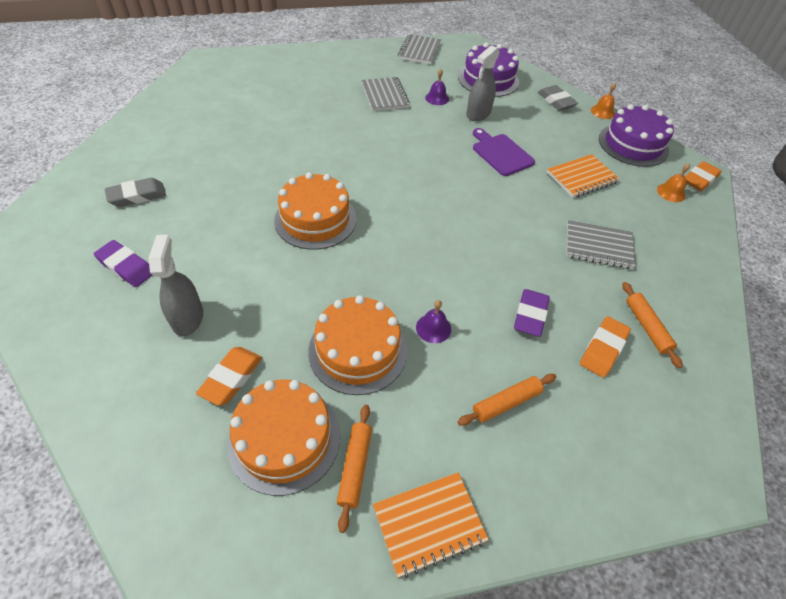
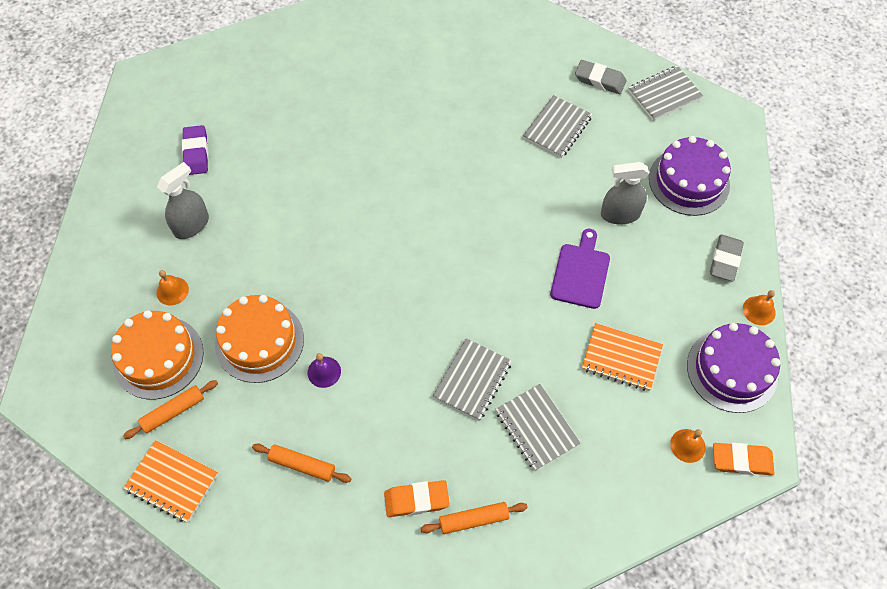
camera: 50 degrees right, 10 degrees up
(137, 196) = (258, 94): grey eraser -> grey eraser (599, 80)
(231, 378) = (172, 291): orange eraser -> orange bell
(315, 219) = (351, 213): orange cake -> none
(437, 98) = (603, 166): purple bell -> none
(529, 252) = (472, 380): none -> grey notebook
(530, 315) = (401, 427): purple eraser -> none
(646, 327) = (474, 519): orange rolling pin -> orange rolling pin turned 45 degrees clockwise

